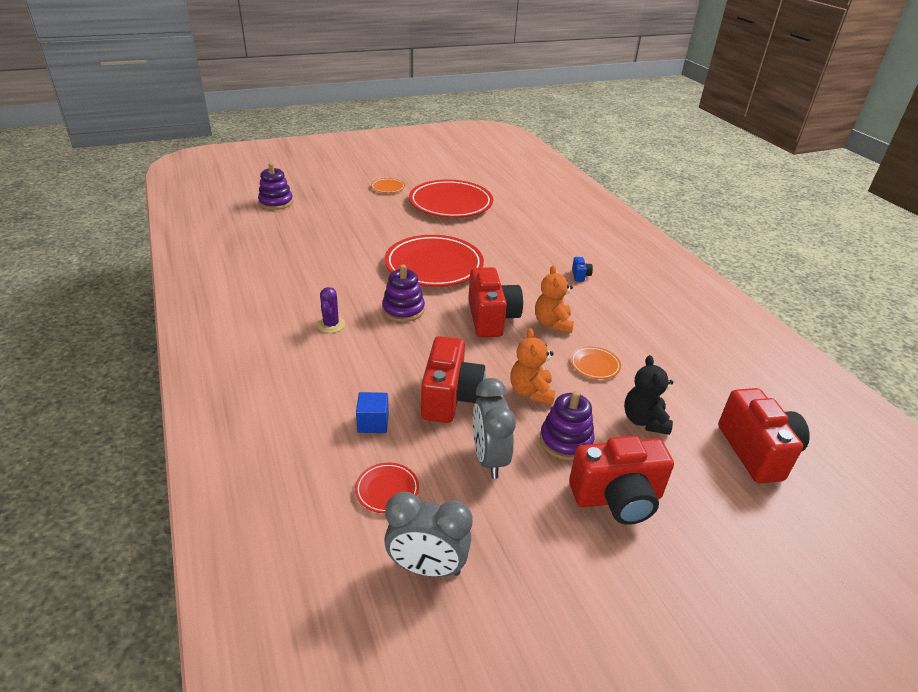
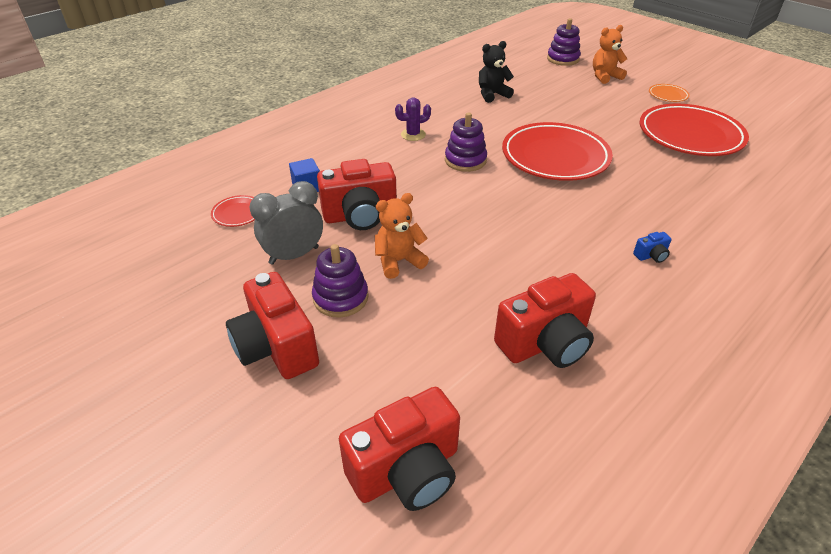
camera: 70 degrees right, 5 degrees up
(427, 567) = (168, 251): grey clock -> none
(491, 318) = (498, 211): red camera -> red camera (545, 343)
(552, 324) = (527, 253): orange teddy bear -> orange teddy bear (605, 76)
(595, 365) = (477, 298): orange plate -> none
(644, 421) = (405, 353): black teddy bear -> black teddy bear (492, 95)

